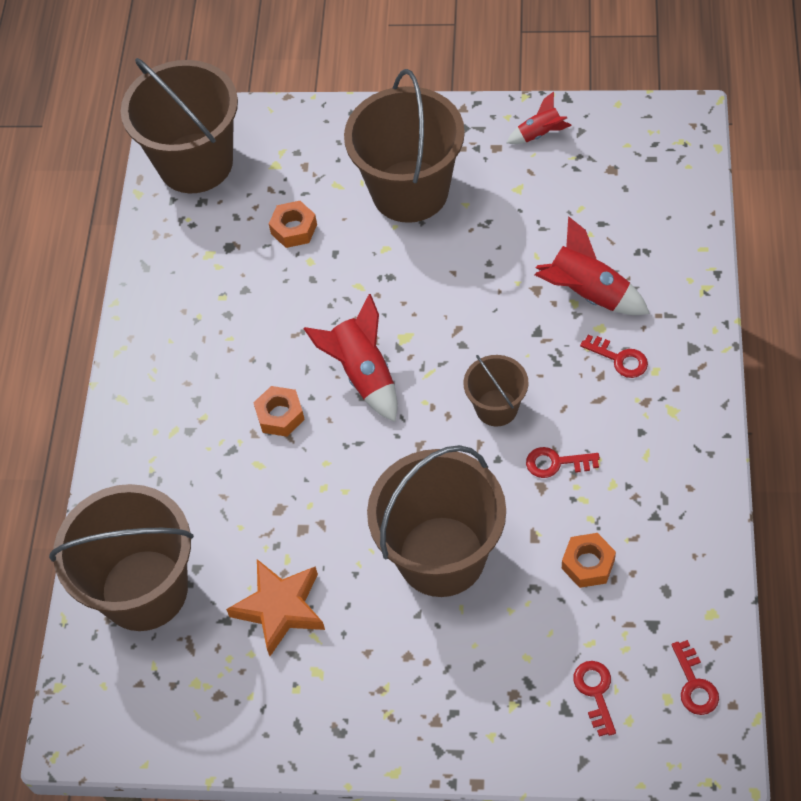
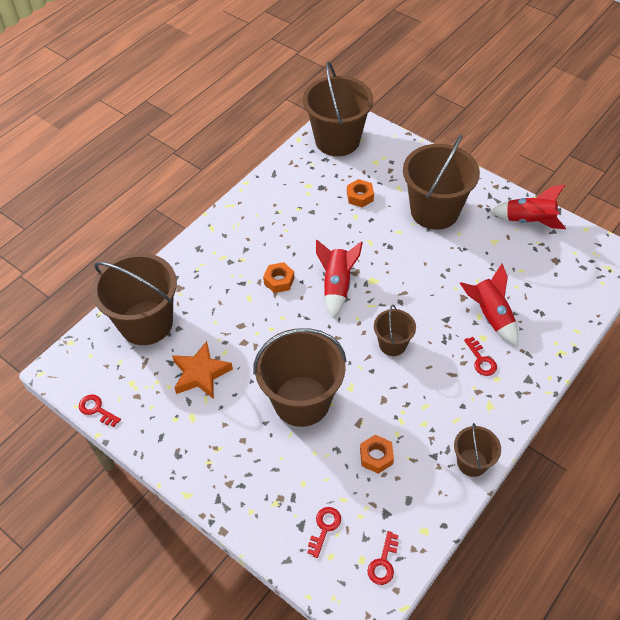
camera: 30 degrees right, 5 degrees down
(539, 134) = (528, 220): red rocket -> red rocket, size x1.71
(556, 463) = (401, 392): red key -> red key (96, 409)
(704, 495) = (472, 462): none -> brown bucket

